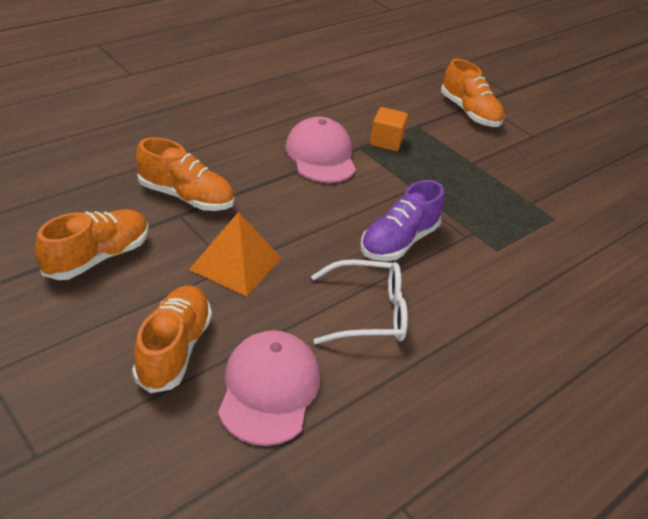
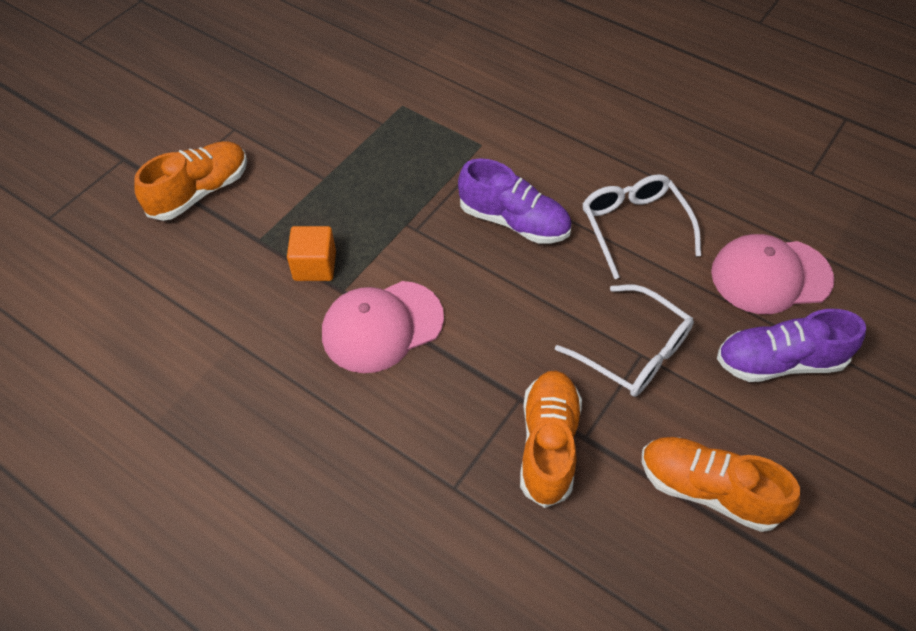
camera: 100 degrees left, 15 degrees up
(174, 349) = (779, 361): orange shoe -> purple shoe
(236, 263) = (633, 351): orange pyramid -> white glasses

